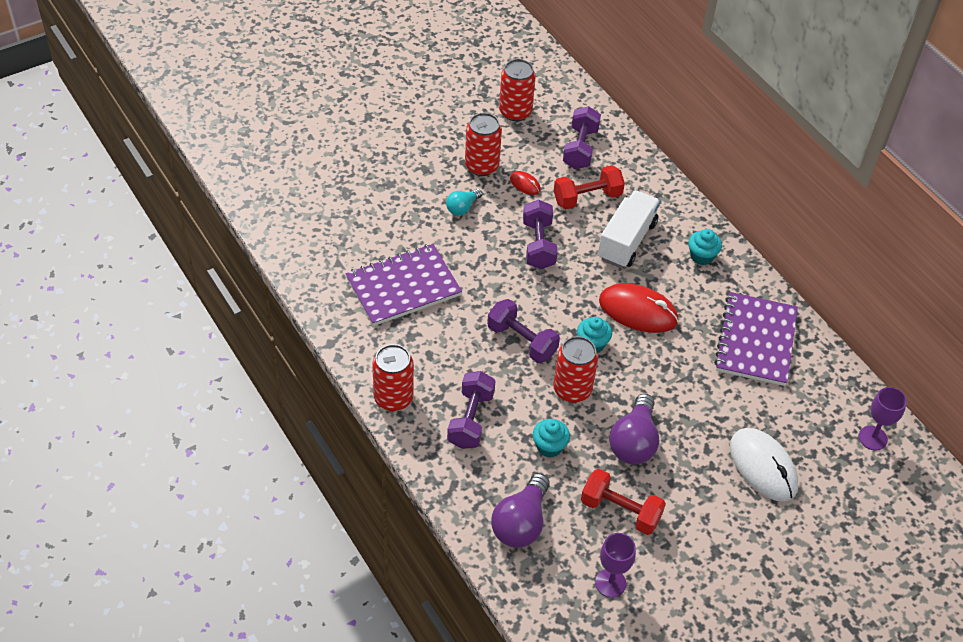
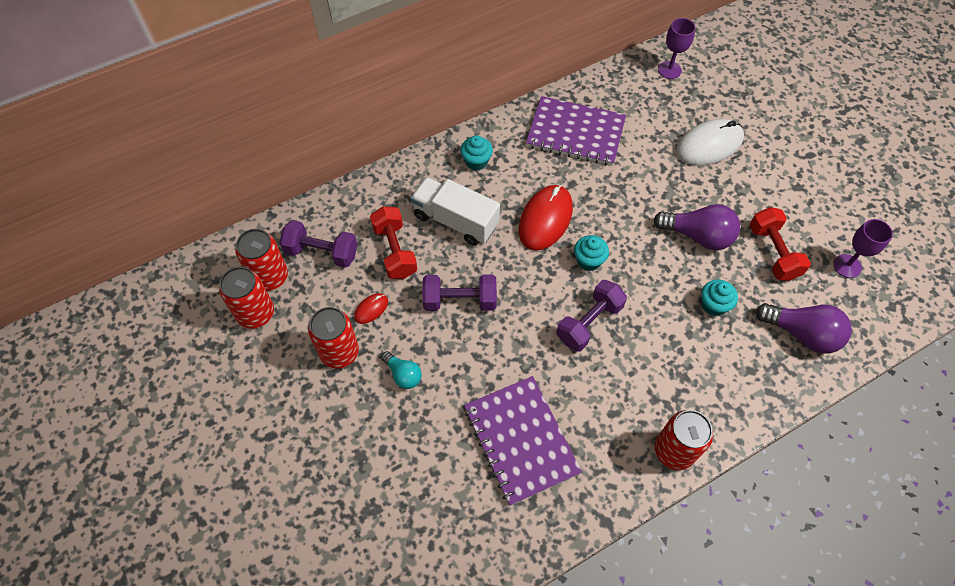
camera: 85 degrees left, 10 degrees up
(470, 419) = (692, 374): purple dumbbell -> none
(572, 390) = (645, 281): red can -> red can (270, 277)
(620, 511) = (773, 252): red dumbbell -> red dumbbell turned 45 degrees counterclockwise

